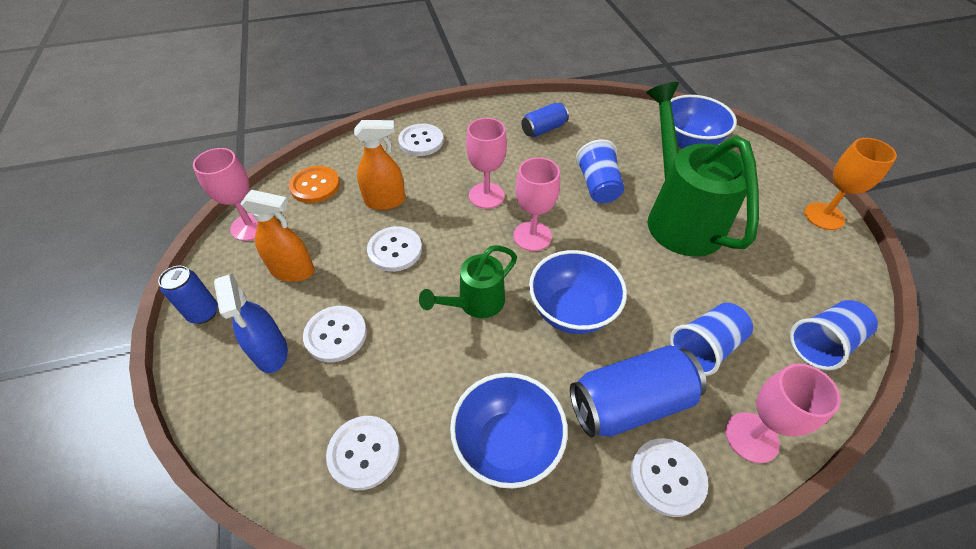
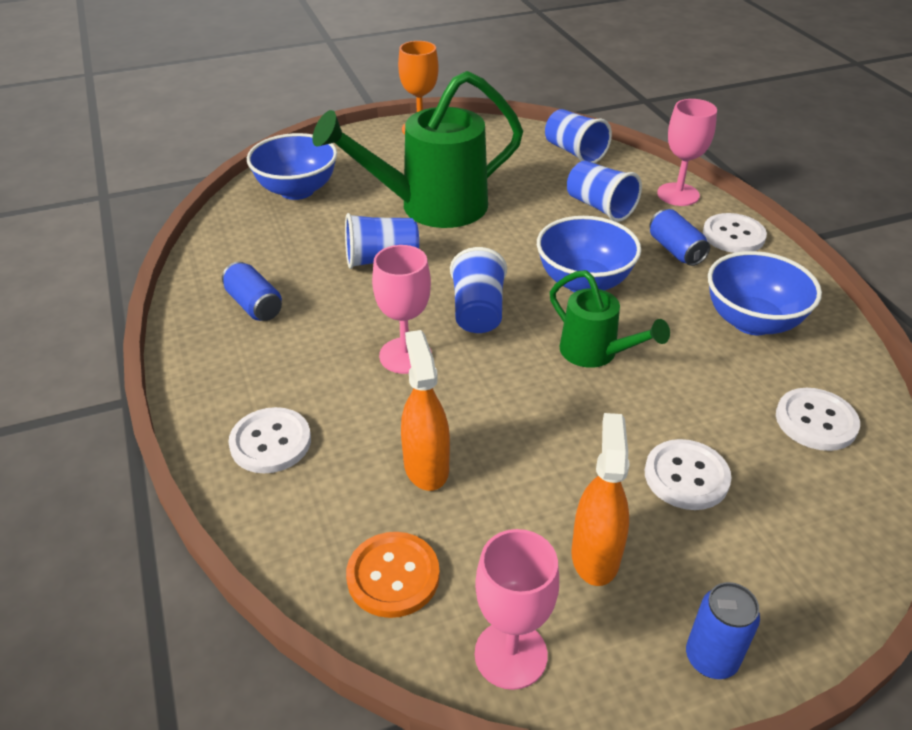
camera: 95 degrees left, 10 degrees down
(271, 352) = (740, 542): blue spray bottle -> none
(395, 250) = (527, 439): white button -> none
(532, 236) = (478, 311): pink goblet -> blue cup
(630, 403) = (675, 250): blue can -> blue can, size x0.58

